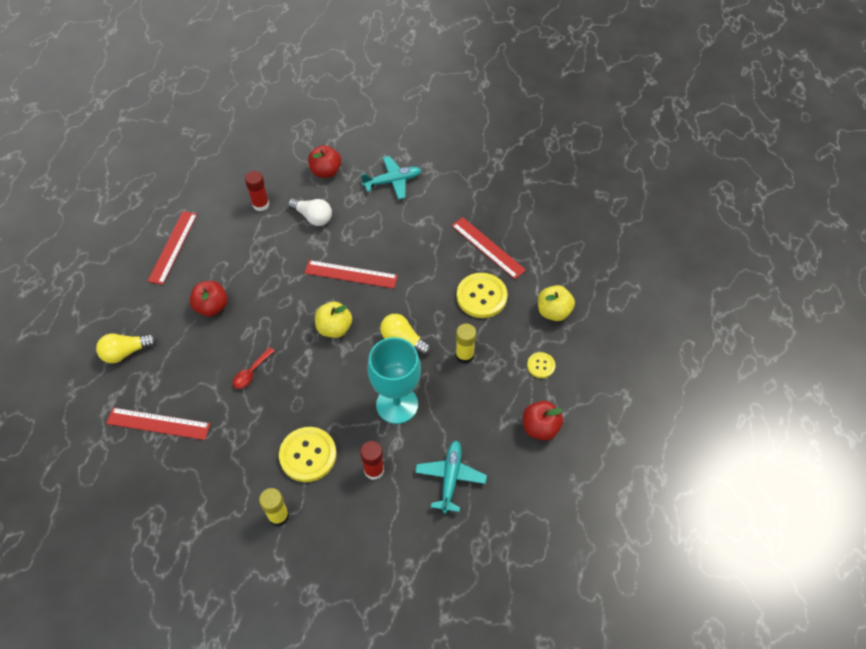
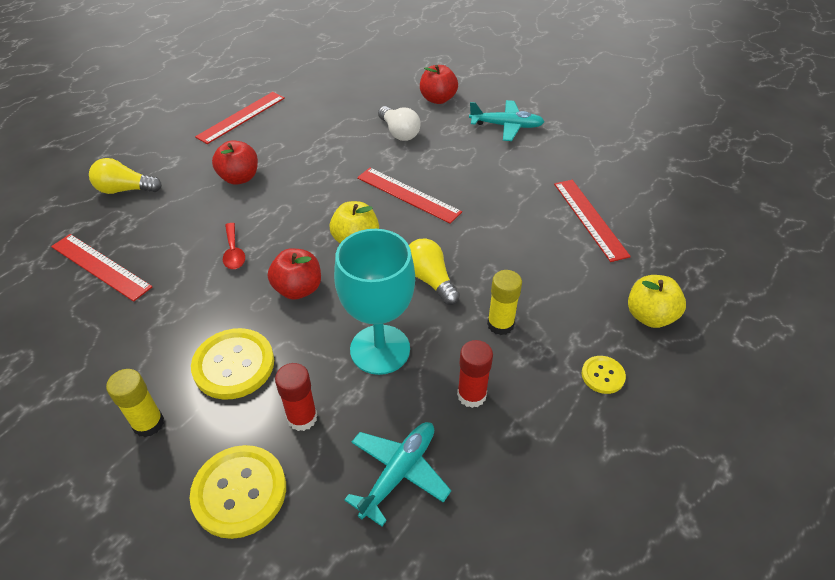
camera: 25 degrees right, 10 degrees down
(251, 372) = (234, 252): red spoon -> red spoon turned 75 degrees counterclockwise
(261, 204) = (352, 108): red glue stick -> red glue stick (471, 395)
(481, 296) = (556, 267): yellow button -> yellow button (239, 492)
(540, 428) = (566, 458): red apple -> red apple (298, 289)

